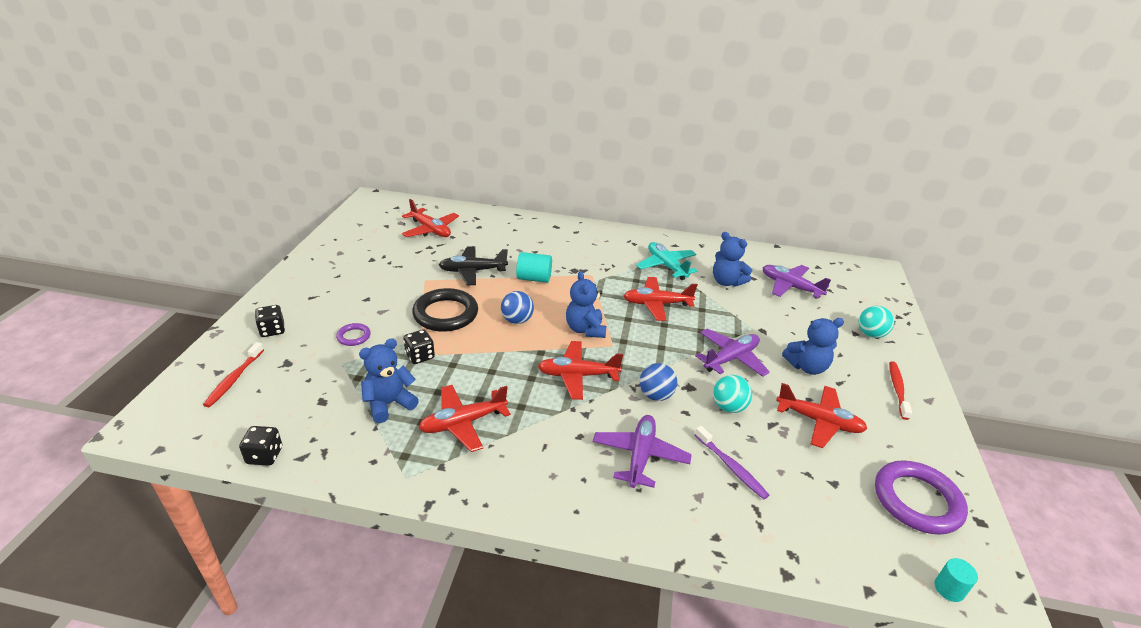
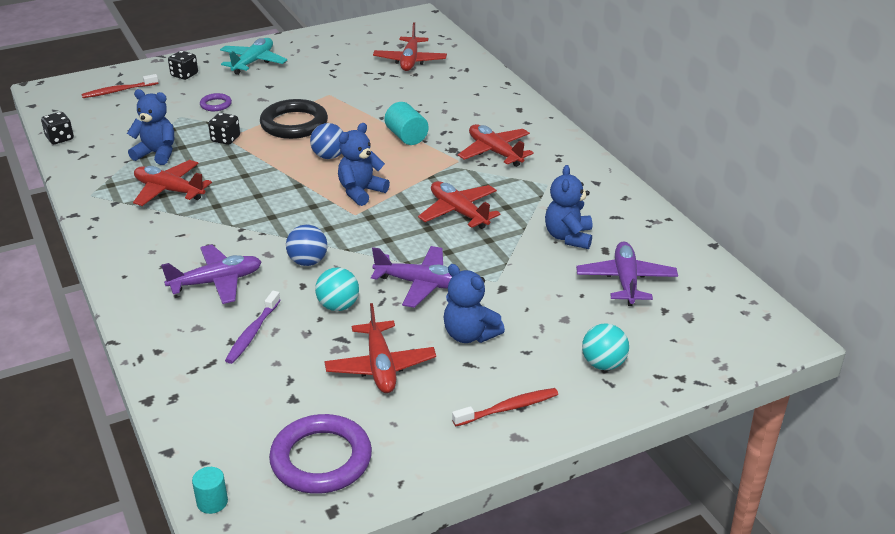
camera: 55 degrees right, 0 degrees up
(472, 271) = (374, 106): black plane -> none
(577, 375) = (288, 214): red plane -> red plane (495, 152)
(666, 266) = (542, 192): turquoise plane -> turquoise plane (253, 62)

